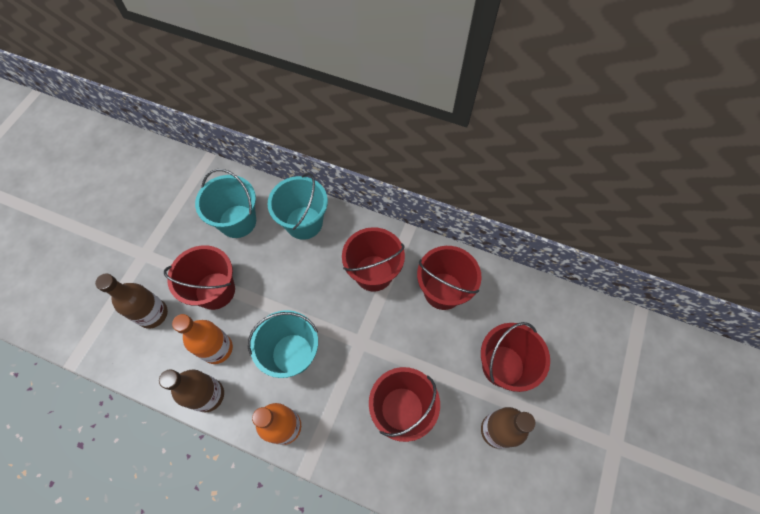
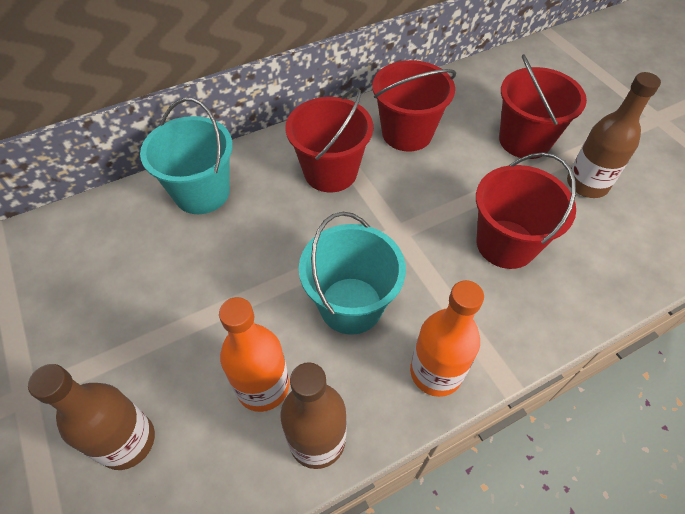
camera: 50 degrees left, 10 degrees down
(215, 290) = (181, 338): red bucket -> none
(237, 221) = (119, 254): turquoise bucket -> none

